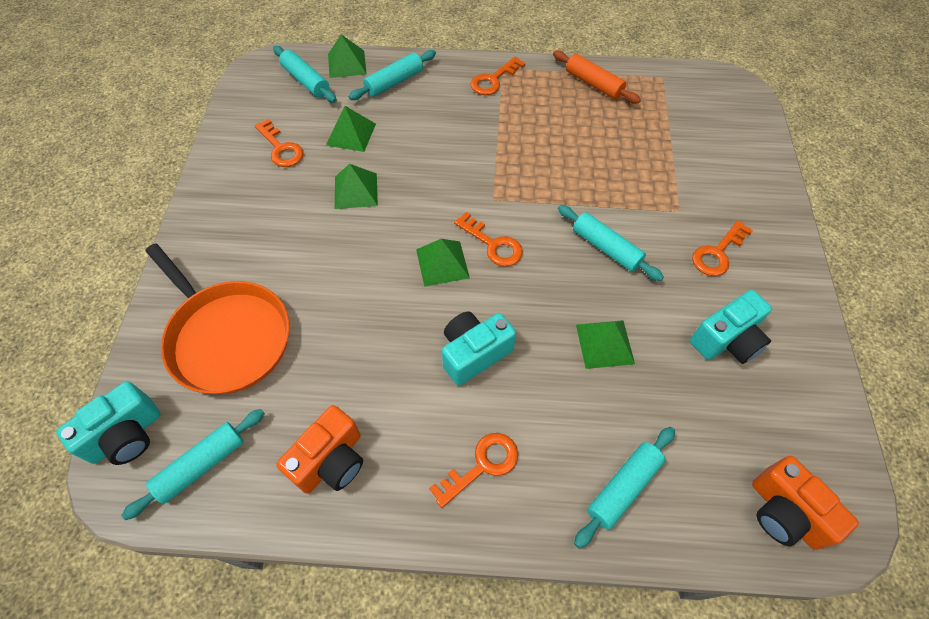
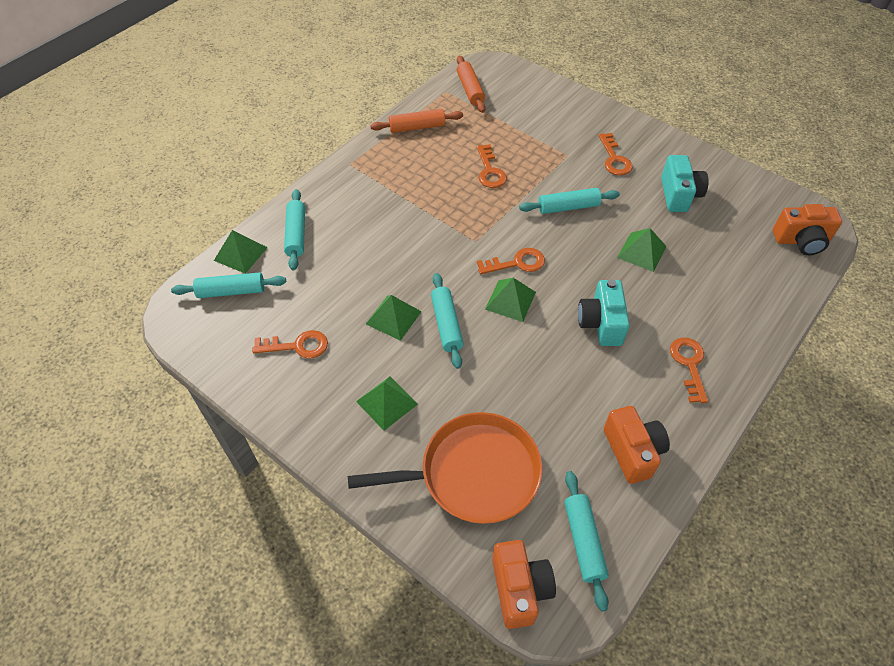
camera: 55 degrees left, 5 degrees down
(126, 435) = (519, 589): turquoise camera -> orange camera
(351, 134) = (328, 291): green pyramid -> green pyramid (387, 402)
(493, 80) = (357, 176): orange key -> orange key (489, 171)
(623, 487) = (746, 302): turquoise rolling pin -> turquoise rolling pin (446, 324)
(685, 92) = (470, 90): none -> orange rolling pin

